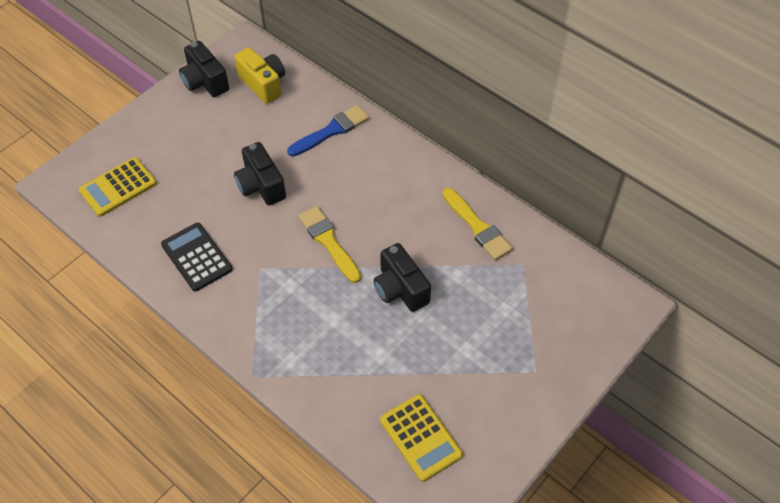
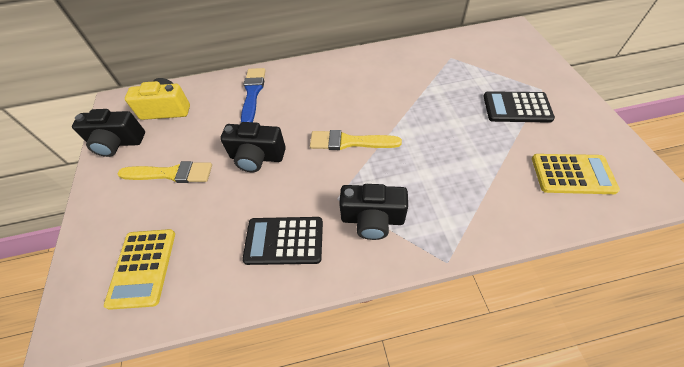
camera: 50 degrees left, 0 degrees up
(400, 289) = (426, 123): black camera -> black camera (372, 219)
(477, 227) = (404, 63): yellow brush -> yellow brush (171, 173)
(484, 358) = (517, 107): none -> black calculator

